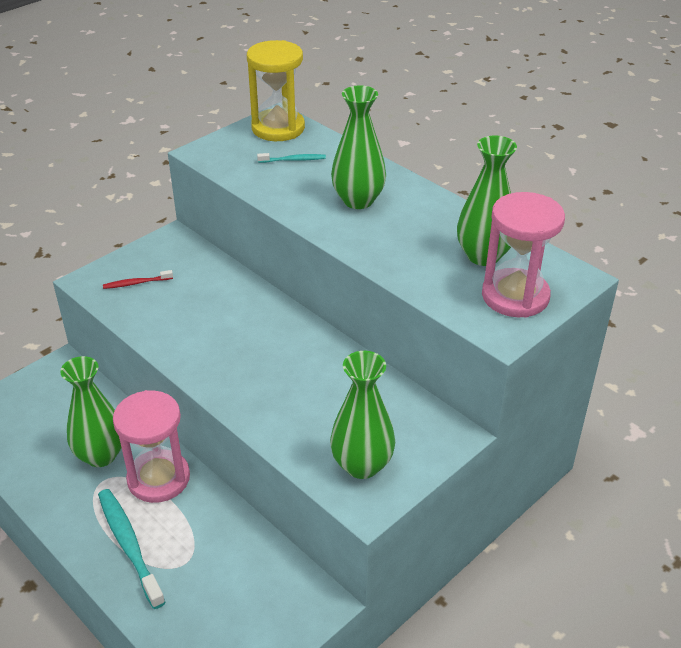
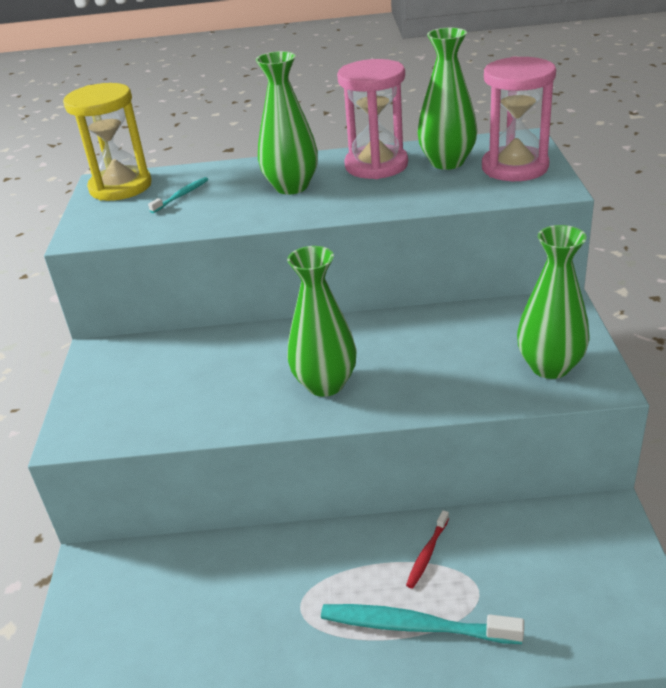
camera: 45 degrees left, 5 degrees down
(101, 455) = (262, 591): green vase -> green vase (325, 384)
(136, 283) = (127, 403): red toothbrush -> red toothbrush (427, 554)
(158, 478) = (345, 558): pink hourglass -> pink hourglass (376, 165)

